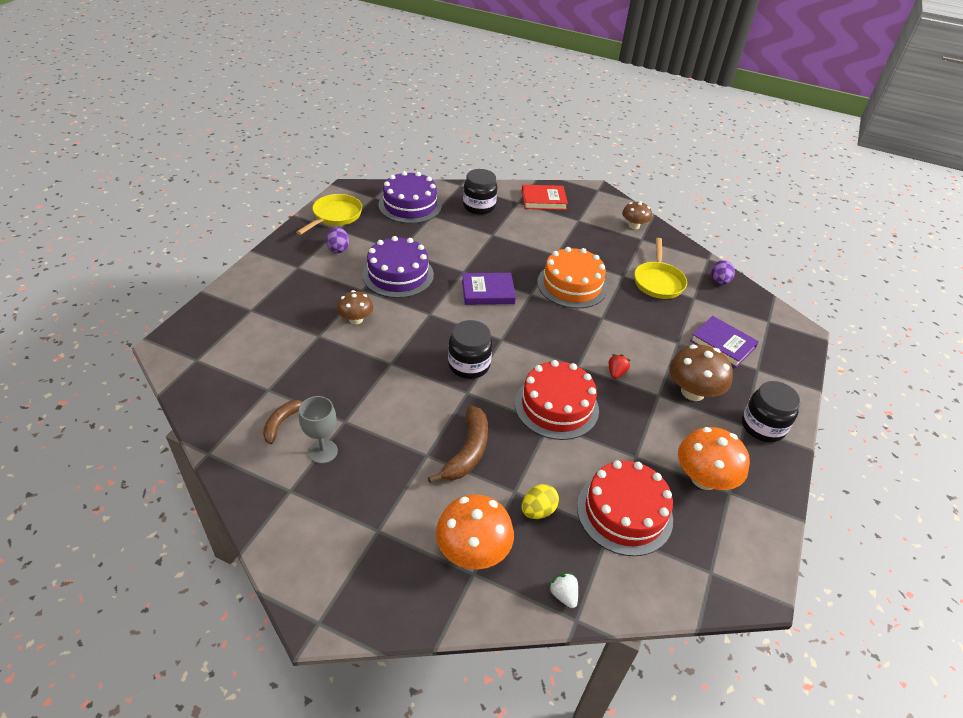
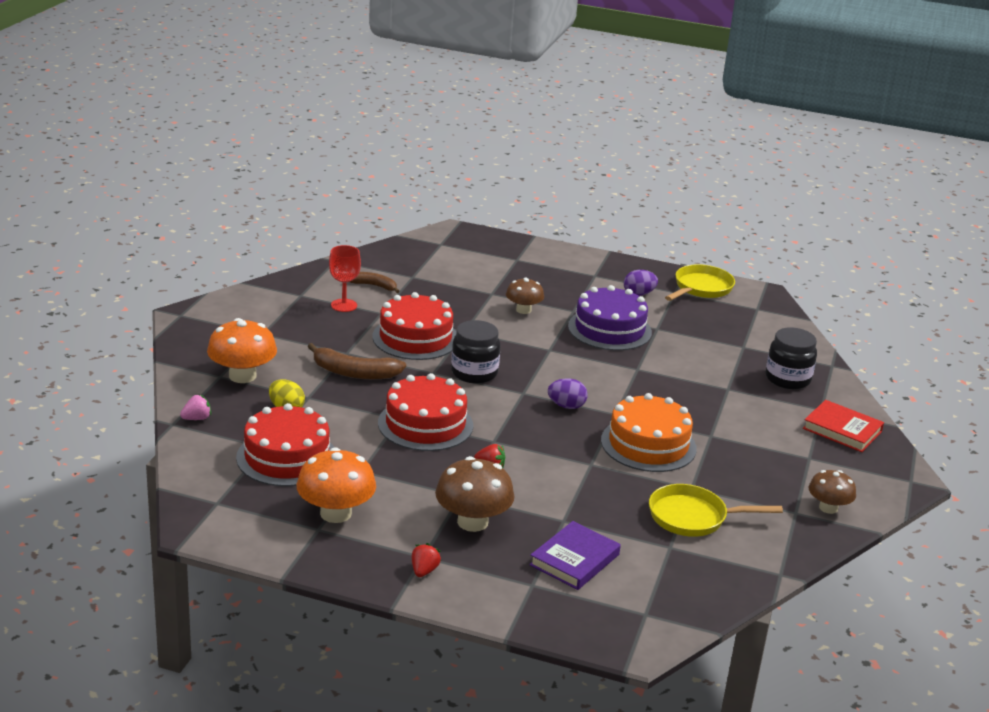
camera: 85 degrees right, 15 degrees down
(323, 451) = (344, 305): grey goblet -> red goblet
(335, 216) = (701, 288): yellow pan -> yellow pan turned 75 degrees counterclockwise
(401, 399) = (415, 338): none -> red cake
(410, 205) = (756, 332): purple cake -> none
(488, 292) = (605, 385): purple book -> none
(543, 200) = (842, 430): red book -> red book turned 45 degrees counterclockwise
(563, 595) = (197, 418): white strawberry -> pink strawberry
(719, 281) = (723, 577): purple egg -> purple egg (566, 406)
(762, 426) = (424, 571): black jar -> red strawberry

